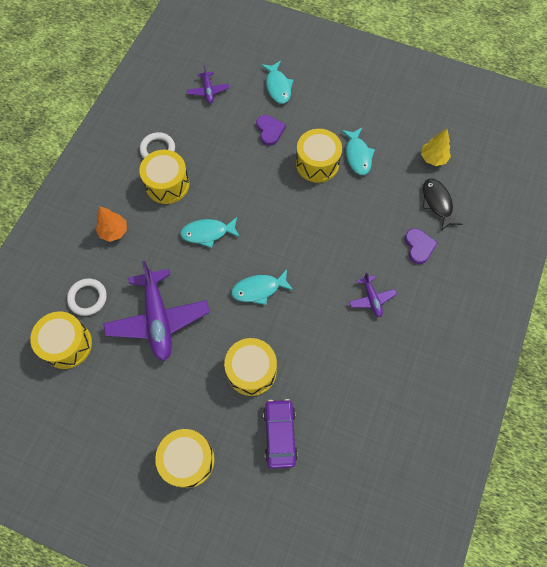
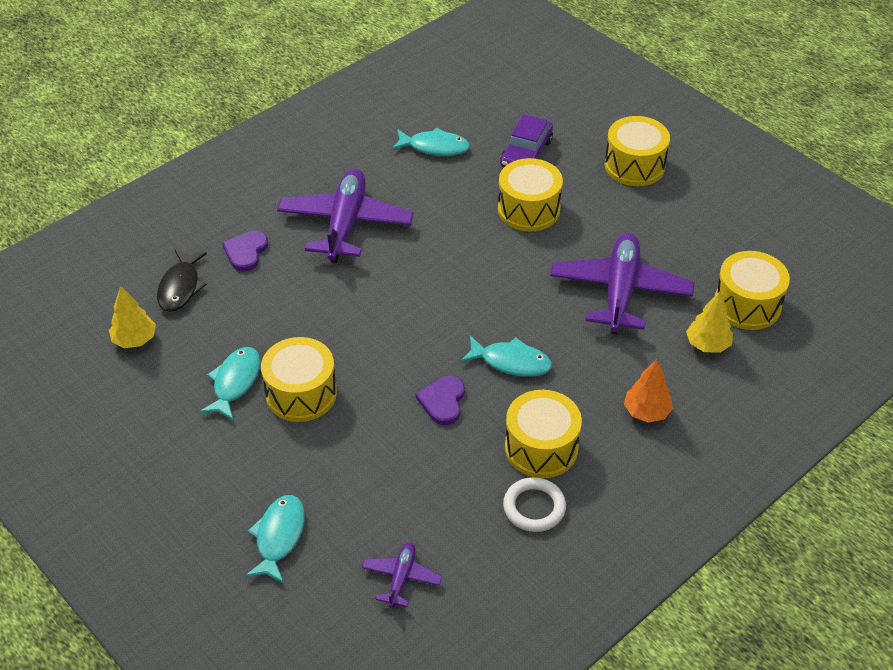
camera: 155 degrees left, 20 degrees down
(87, 298) = (707, 344): white ring -> yellow tree
(259, 289) = (476, 278): turquoise fish -> turquoise fish (434, 147)
(269, 130) = (339, 469): purple heart -> purple heart (443, 401)
(371, 299) = (345, 224): purple plane -> purple plane, size x2.11

